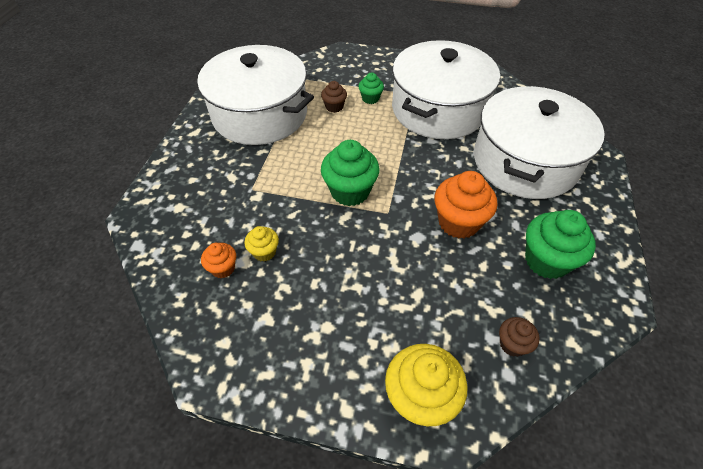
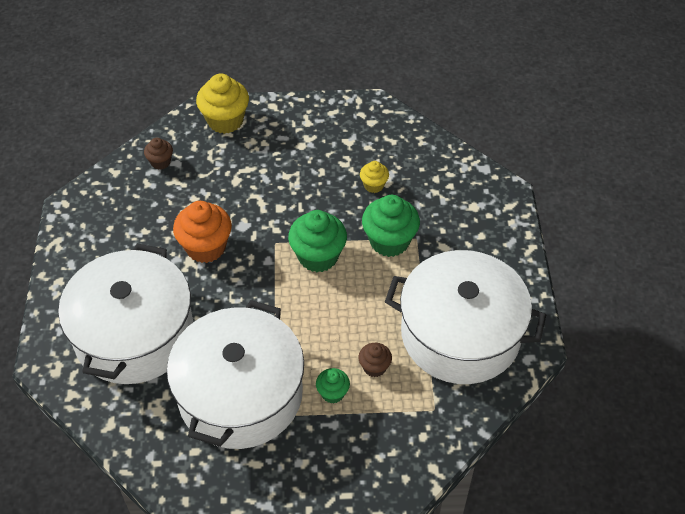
camera: 165 degrees right, 0 degrees up
(223, 268) = (401, 166): orange cupcake -> none
(546, 261) = (126, 228): green cupcake -> green cupcake (389, 241)

